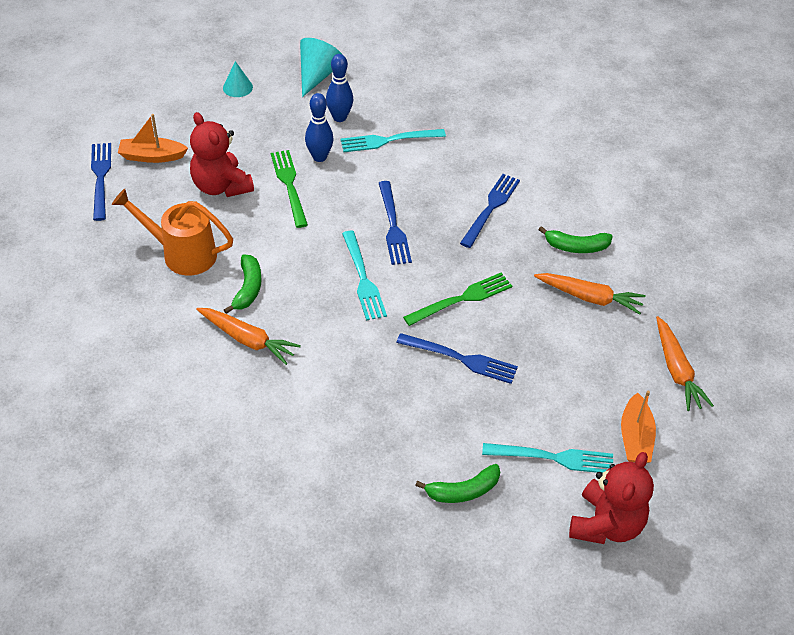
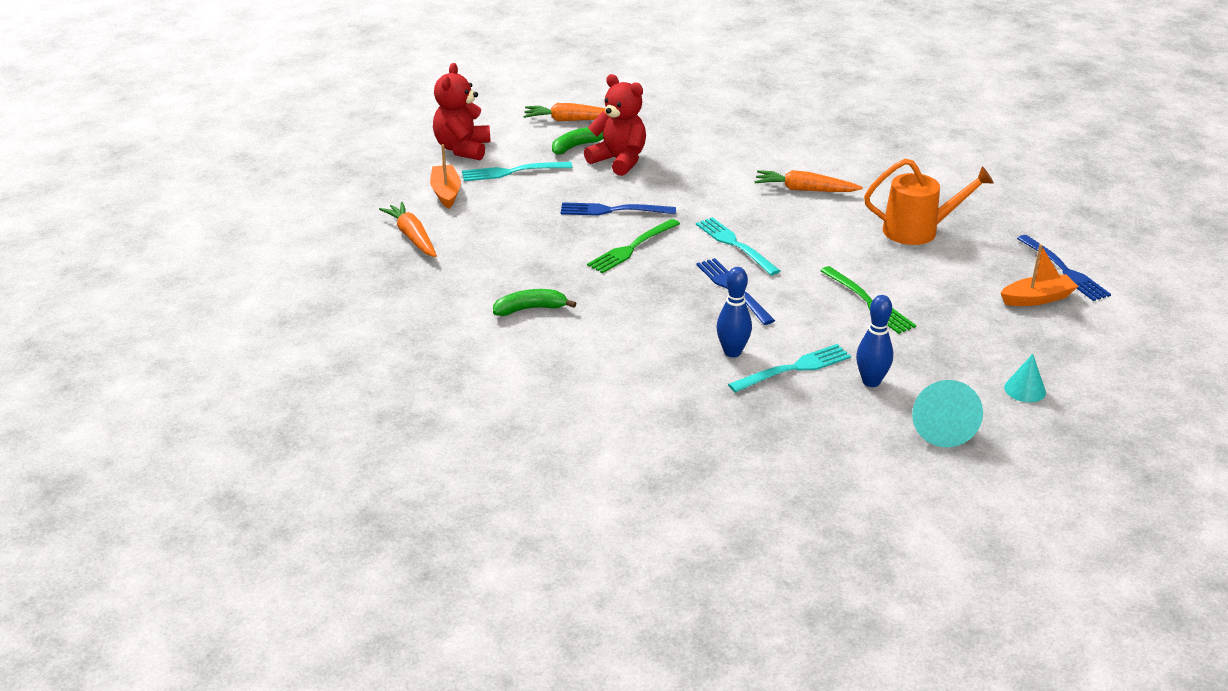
camera: 165 degrees right, 15 degrees down
(221, 186) = (937, 287): red teddy bear -> red teddy bear (619, 161)
(248, 288) = (835, 219): green banana -> none
(319, 157) = (859, 335): blue bowling pin -> blue bowling pin (732, 352)
(490, 208) = (637, 325): blue fork -> none
(589, 297) = (506, 271): orange carrot -> orange carrot (570, 120)

